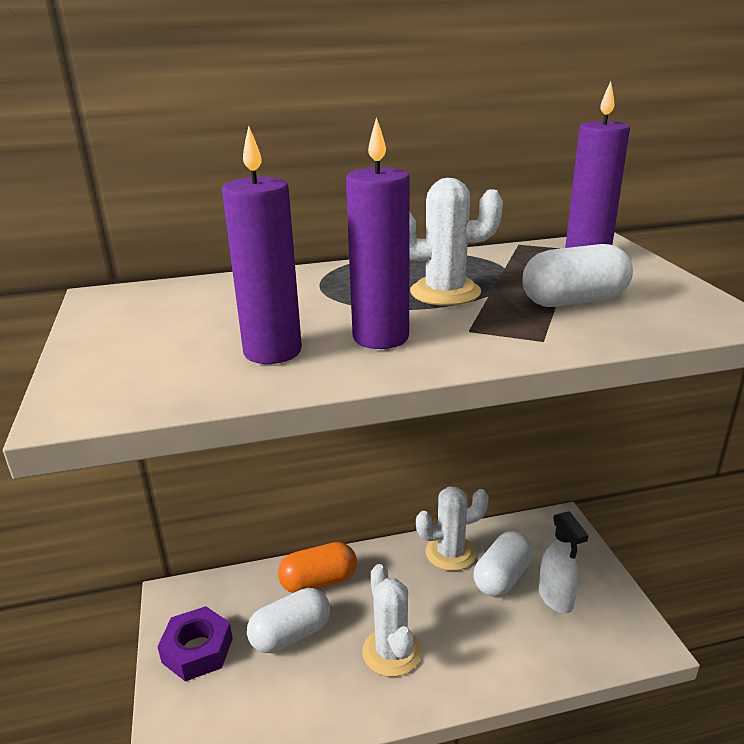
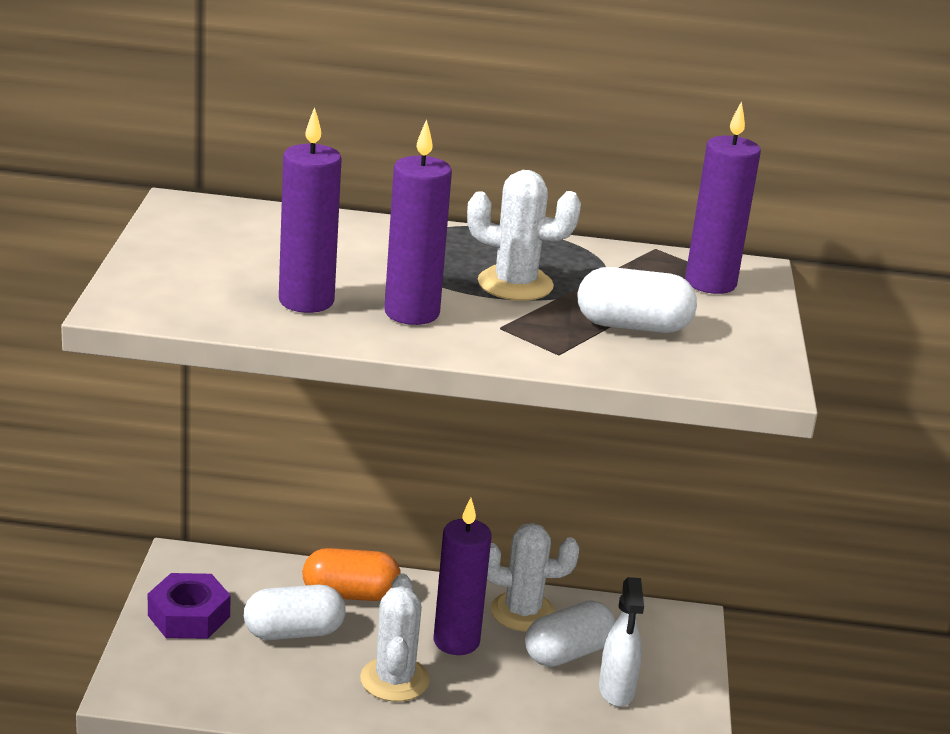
camera: 15 degrees right, 0 degrees up
(418, 596) = (456, 641): none -> purple candle

